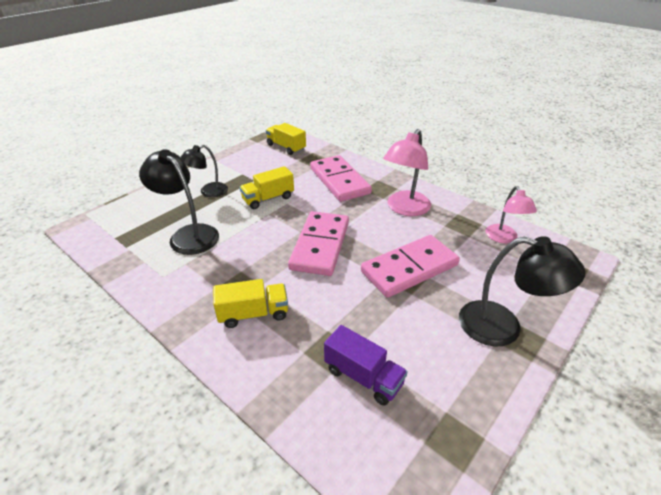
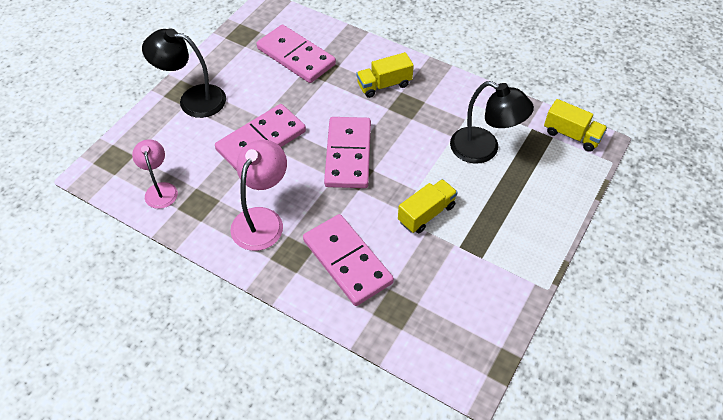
camera: 170 degrees right, 15 degrees up
(208, 192) = (504, 215): black lamp -> none
(286, 147) = (448, 336): yellow truck -> yellow truck (571, 135)
(363, 376) = (296, 56): purple truck -> pink domino

